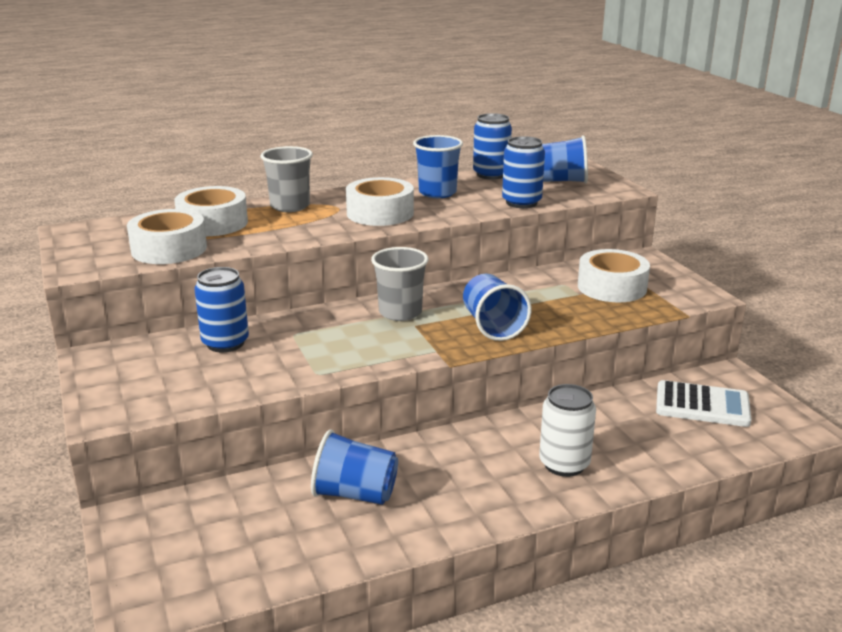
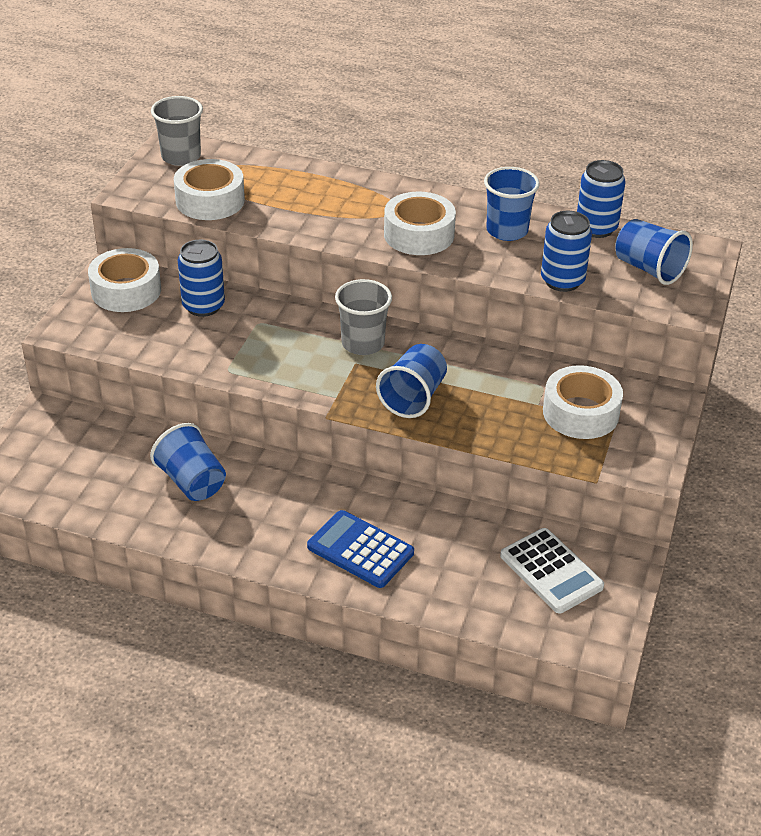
camera: 40 degrees right, 15 degrees up
(213, 223) = (276, 184): white tape -> white tape (126, 290)
(290, 206) = (360, 190): grey cup -> grey cup (181, 157)
(564, 464) = (360, 550): white can -> blue calculator

